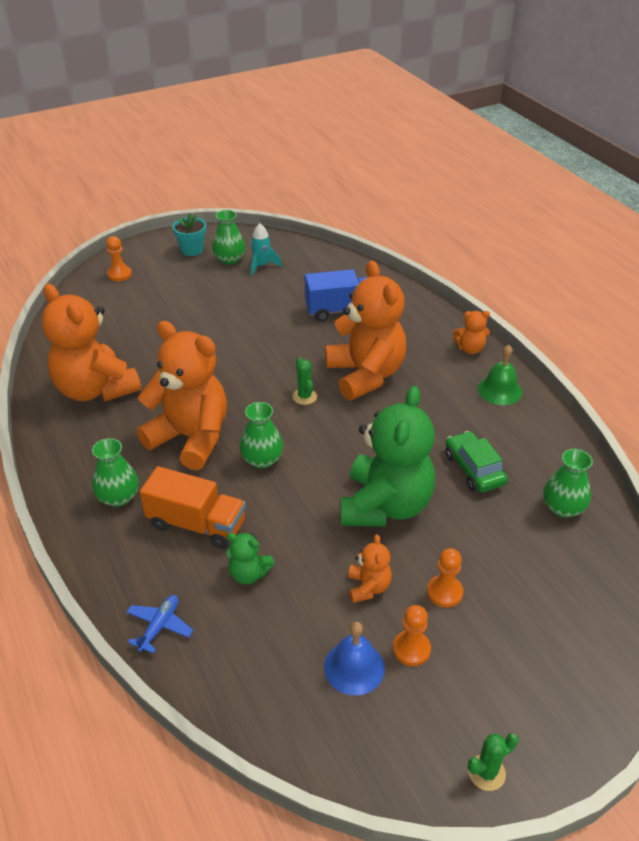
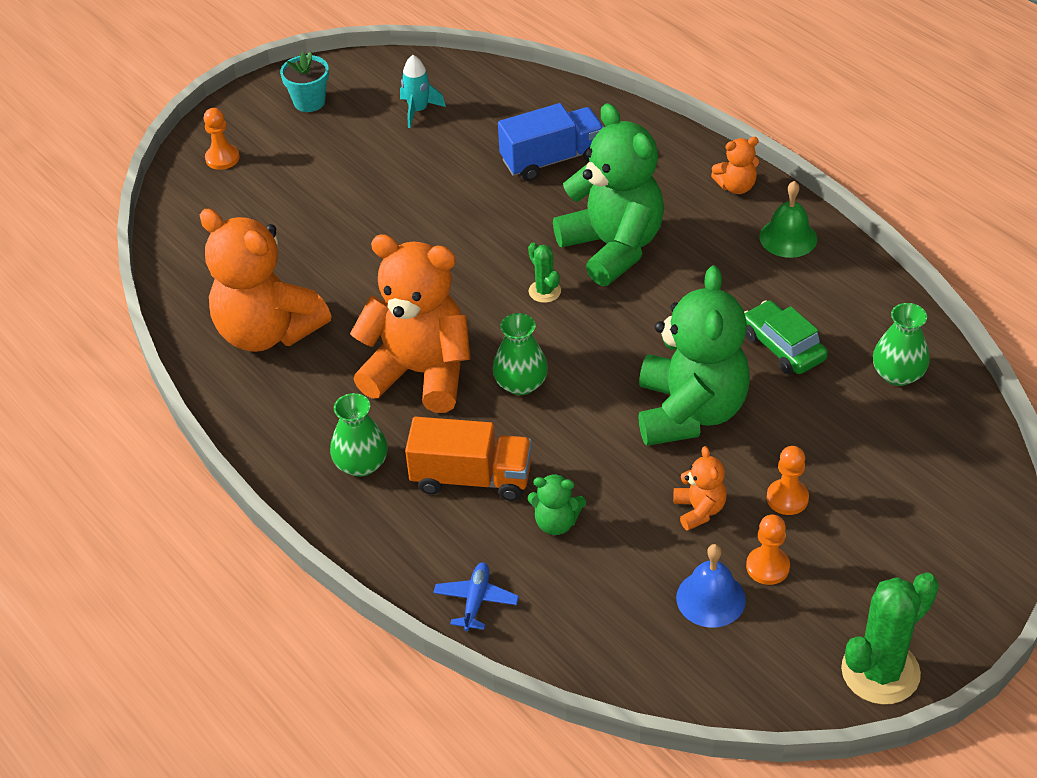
camera: 10 degrees left, 5 degrees up
(229, 259) = (369, 108): green vase -> none
(365, 375) = (613, 247): orange teddy bear -> green teddy bear
(486, 772) = (880, 672): green cactus -> green cactus, size x1.95

